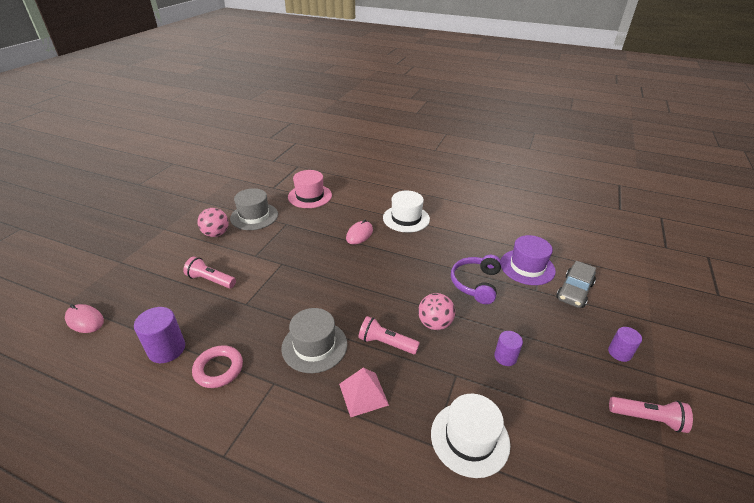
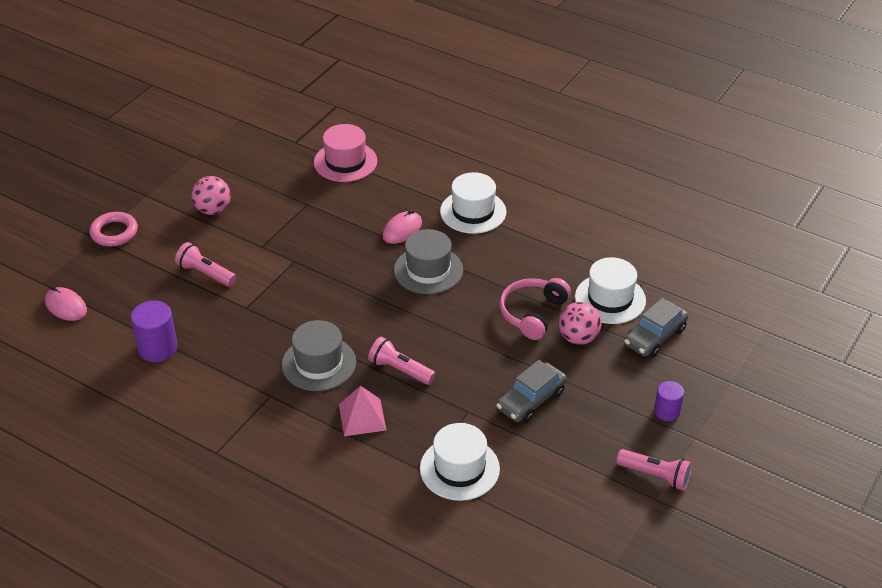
camera: 10 degrees right, 5 degrees up
(218, 369) = (213, 375): pink ring -> pink ring (114, 232)
(254, 216) = (264, 188): grey hat -> grey hat (428, 270)
(434, 324) = (463, 355): pink ball -> pink ball (578, 338)
(475, 283) = (532, 313): purple headphones -> pink headphones
(505, 357) = (531, 400): purple cylinder -> grey car
(527, 267) = (610, 299): purple hat -> white hat

